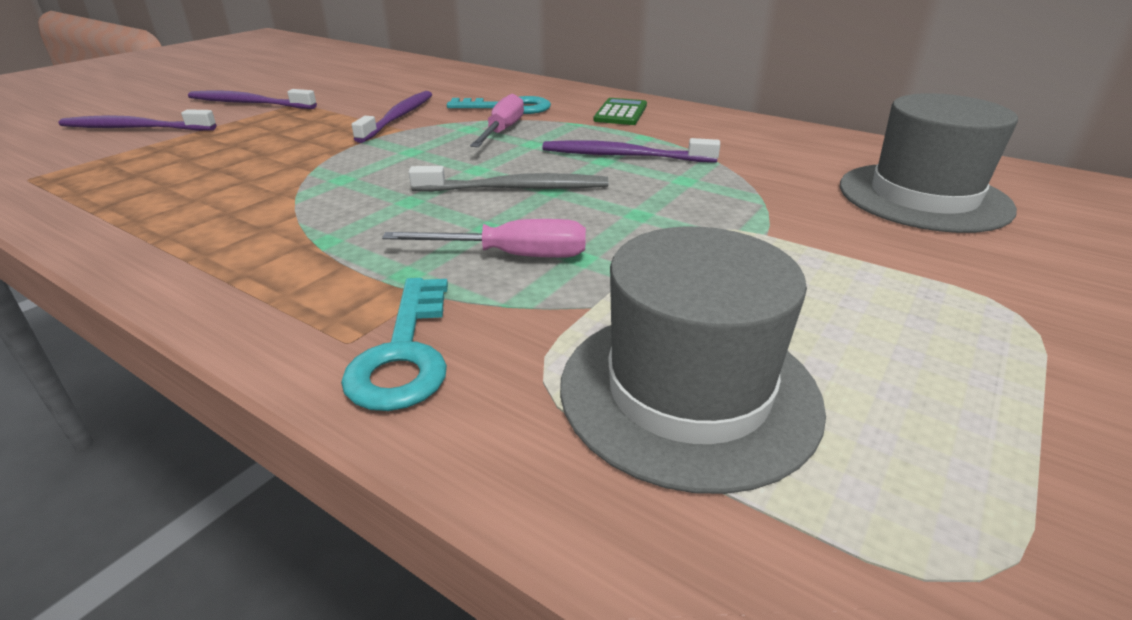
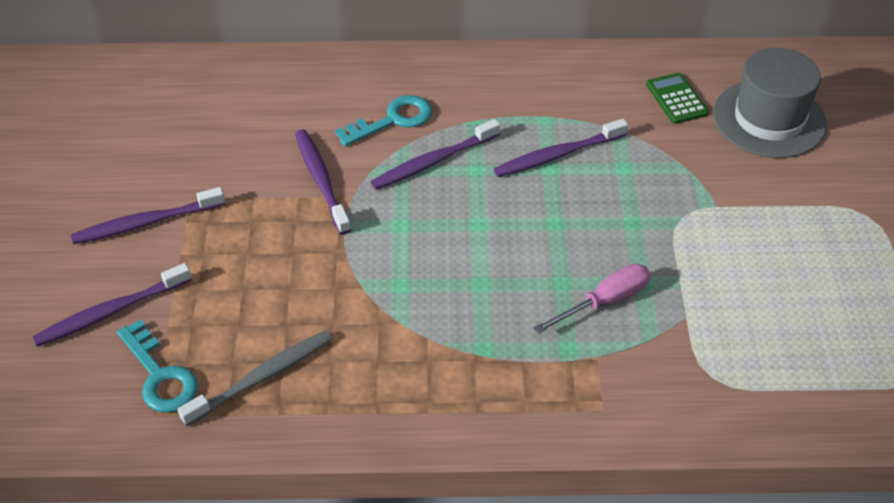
camera: 35 degrees left, 15 degrees up
(404, 353) = (637, 399): turquoise key -> turquoise key (160, 375)
(502, 131) = (433, 161): pink screwdriver -> purple toothbrush
(515, 189) = (531, 234): grey toothbrush -> grey toothbrush (262, 377)
(621, 113) = (491, 87): green calculator -> green calculator (676, 99)
(688, 392) = (775, 348): grey hat -> none

